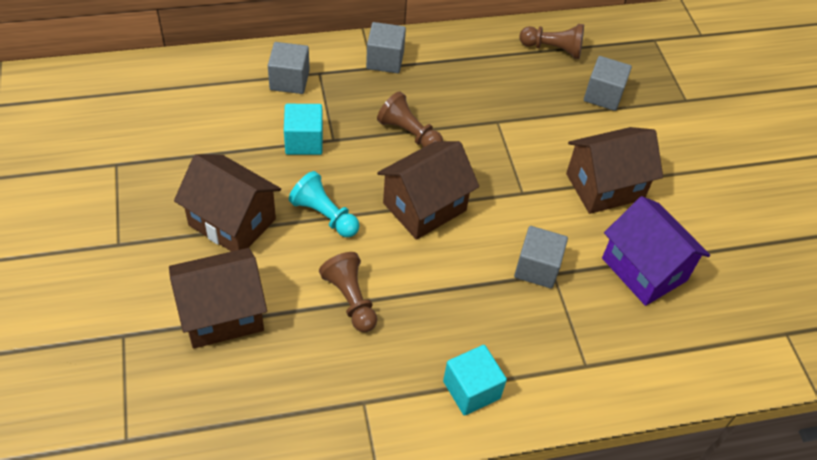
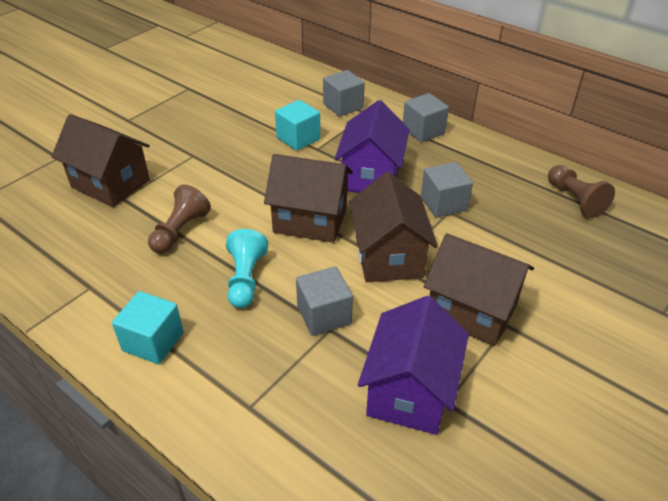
camera: 55 degrees right, 10 degrees down
(232, 222) = (192, 148): brown house -> brown house (388, 256)
(324, 215) = (244, 180): turquoise pawn -> turquoise pawn (245, 279)
(409, 133) = (371, 176): brown pawn -> purple house
(603, 95) = (574, 254): grey cube -> grey cube (443, 203)

